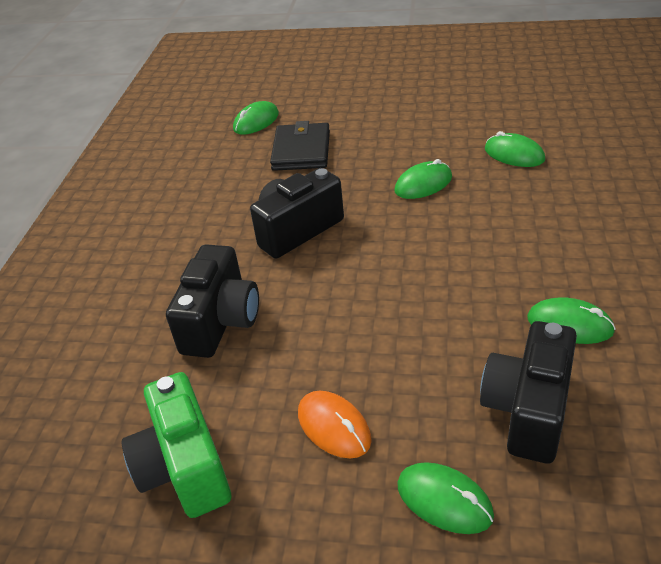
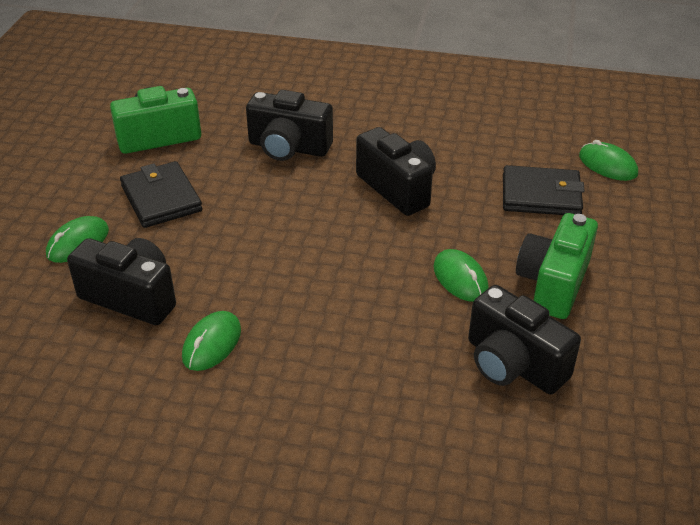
camera: 90 degrees right, 0 degrees up
(334, 427) = (161, 198): orange mouse -> black wallet
(416, 141) = (553, 283): none -> green camera
(514, 154) = (513, 364): green mouse -> black camera

